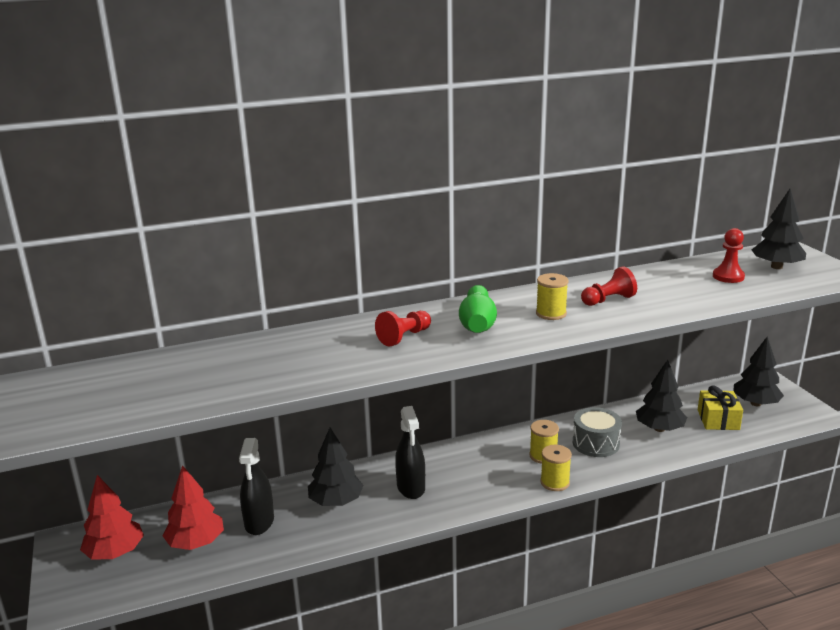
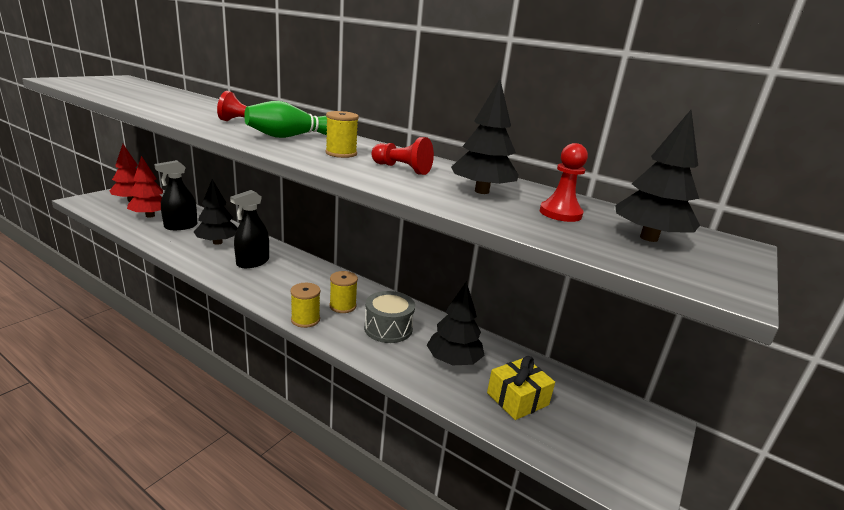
camera: 50 degrees right, 0 degrees up
(755, 403) = (590, 424): black tree -> black tree (481, 191)

